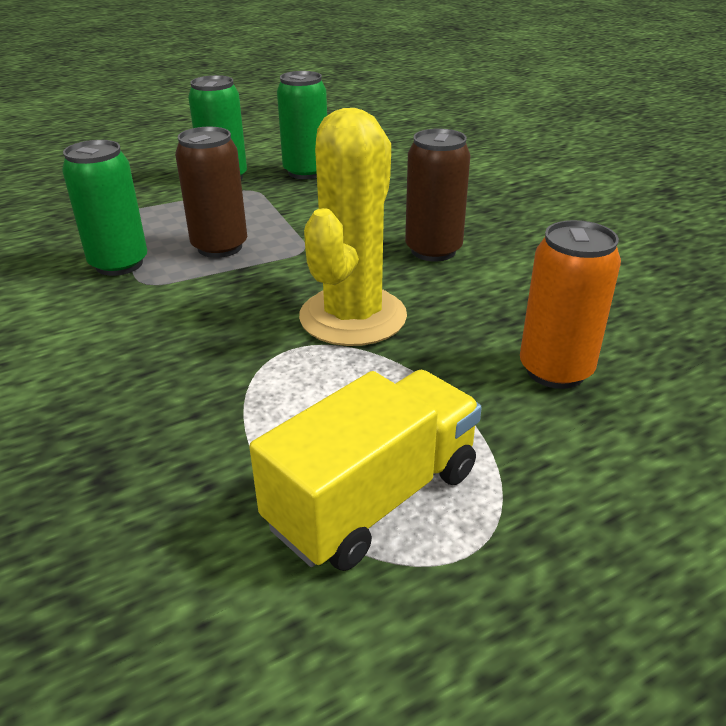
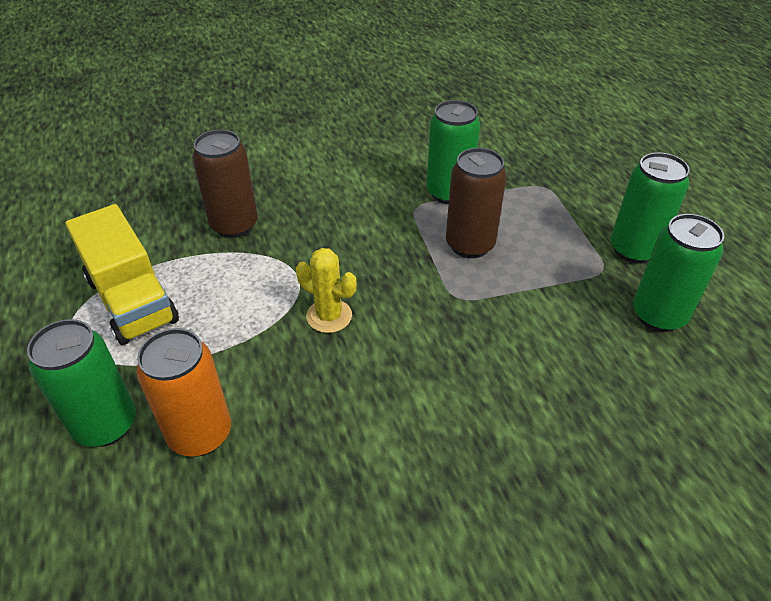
camera: 100 degrees right, 10 degrees up
(353, 317) = (329, 316): yellow cactus -> yellow cactus, size x0.51
(433, 250) = (437, 396): brown can -> brown can (234, 225)
(593, 448) = (106, 425): none -> green can

